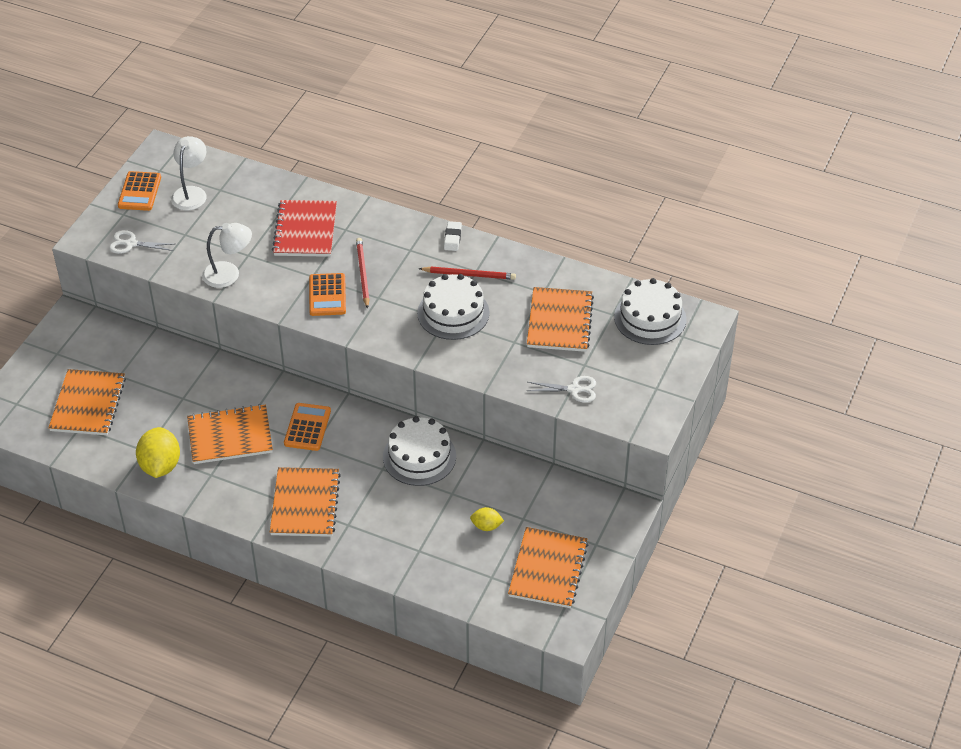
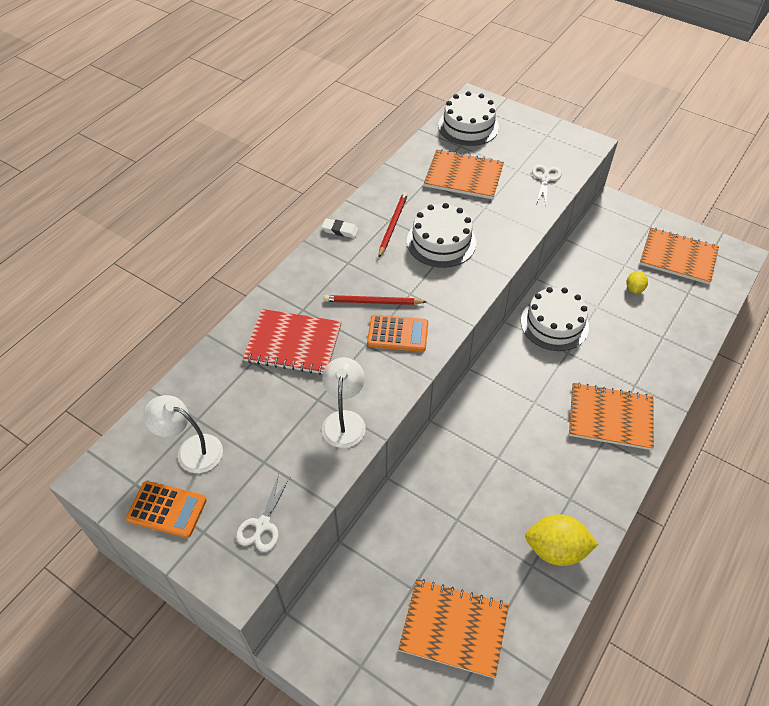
camera: 80 degrees left, 5 degrees up
(230, 436) = (517, 476): orange notebook -> none
(307, 427) = (511, 406): orange calculator -> none

